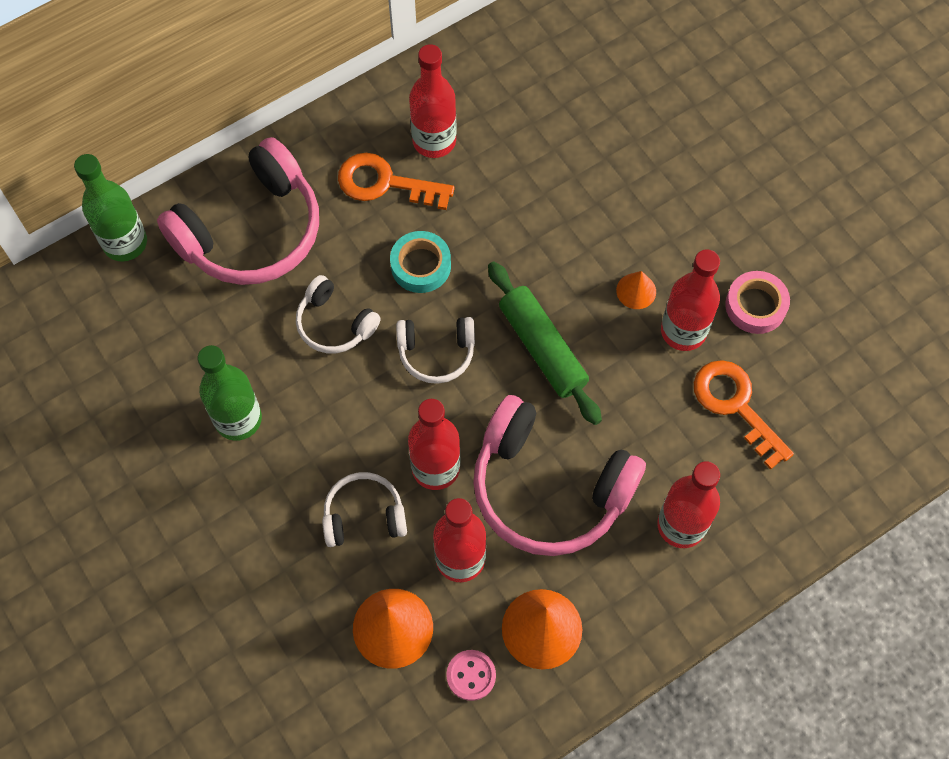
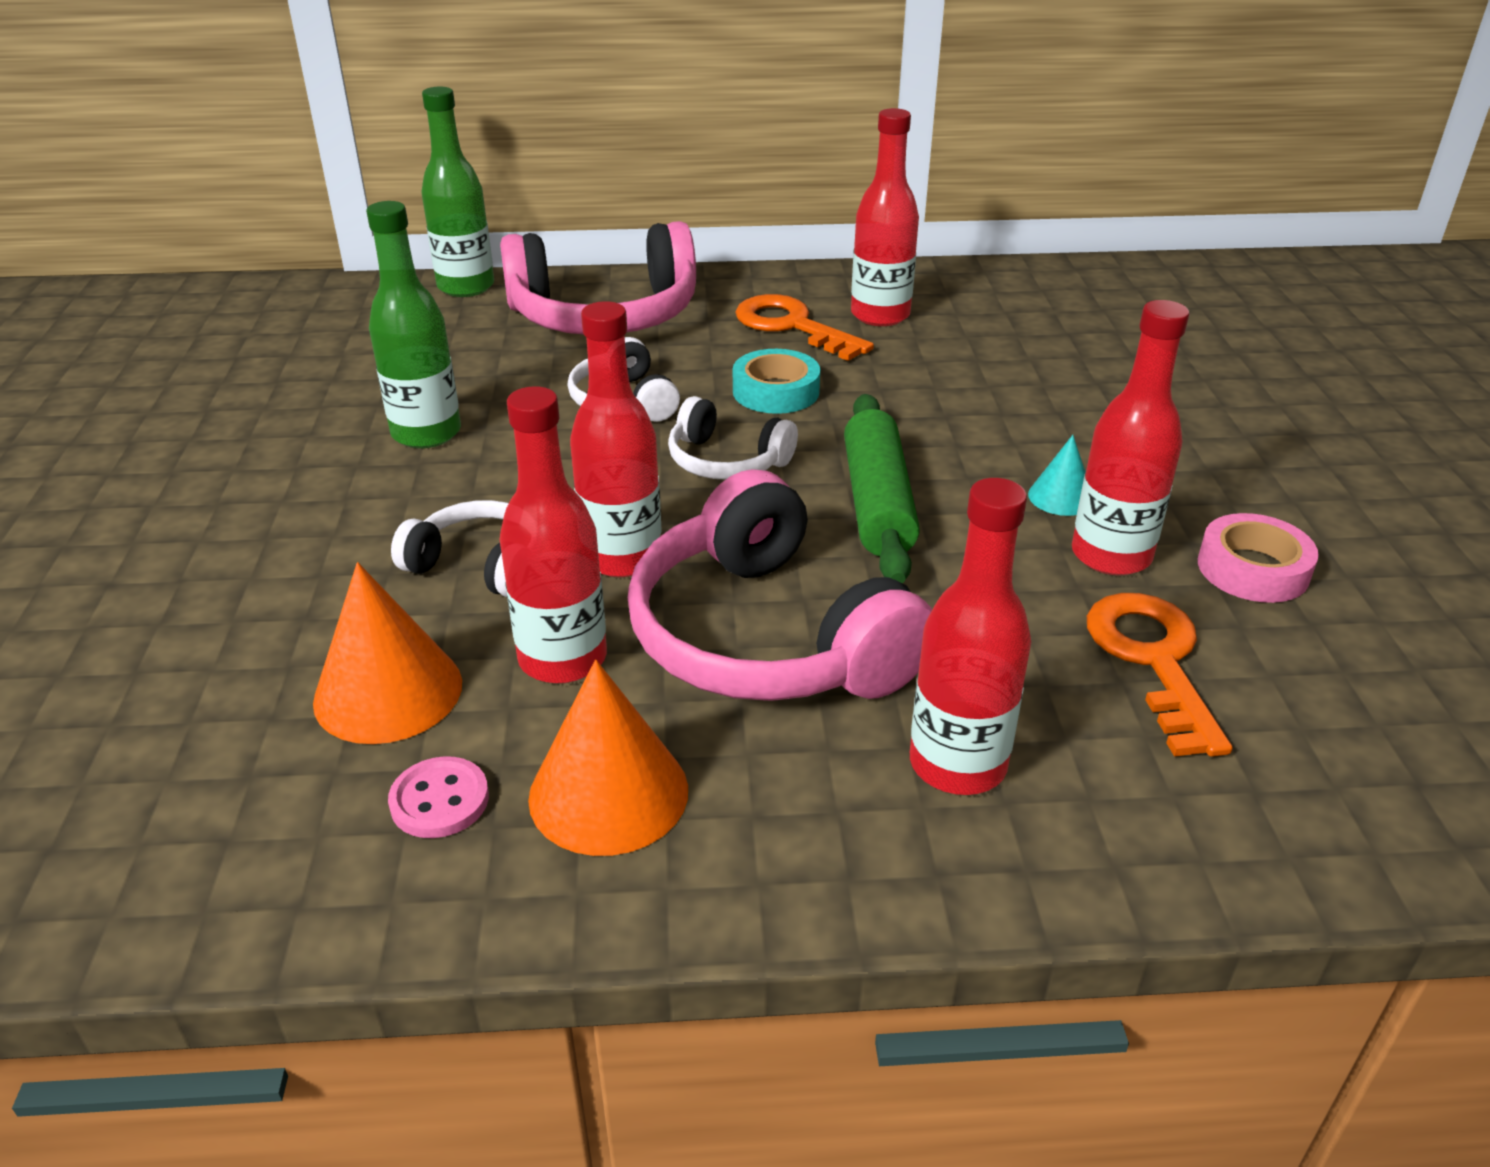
camera: 30 degrees right, 30 degrees down
(636, 291) = (1061, 497): orange cone -> turquoise cone

